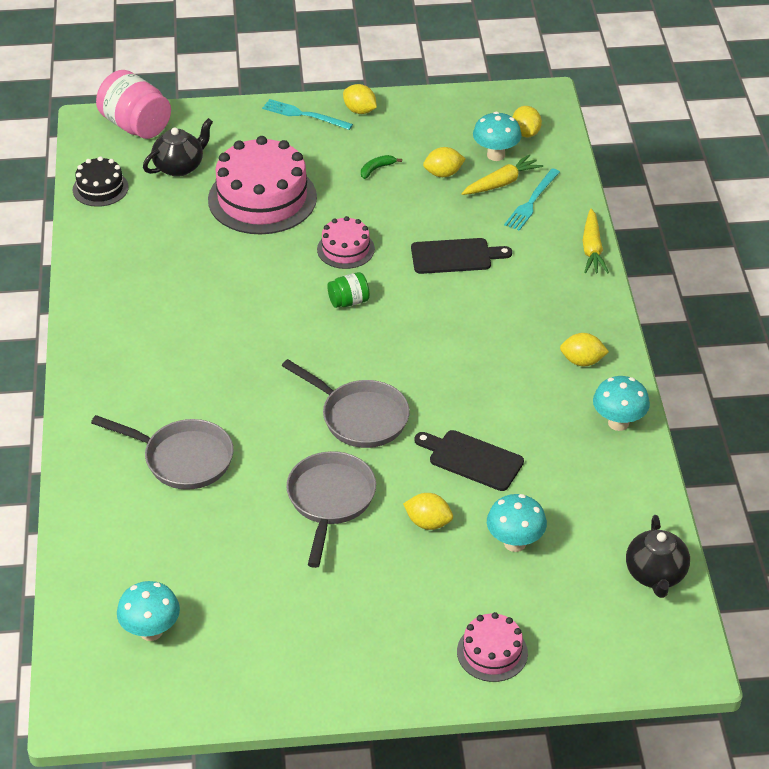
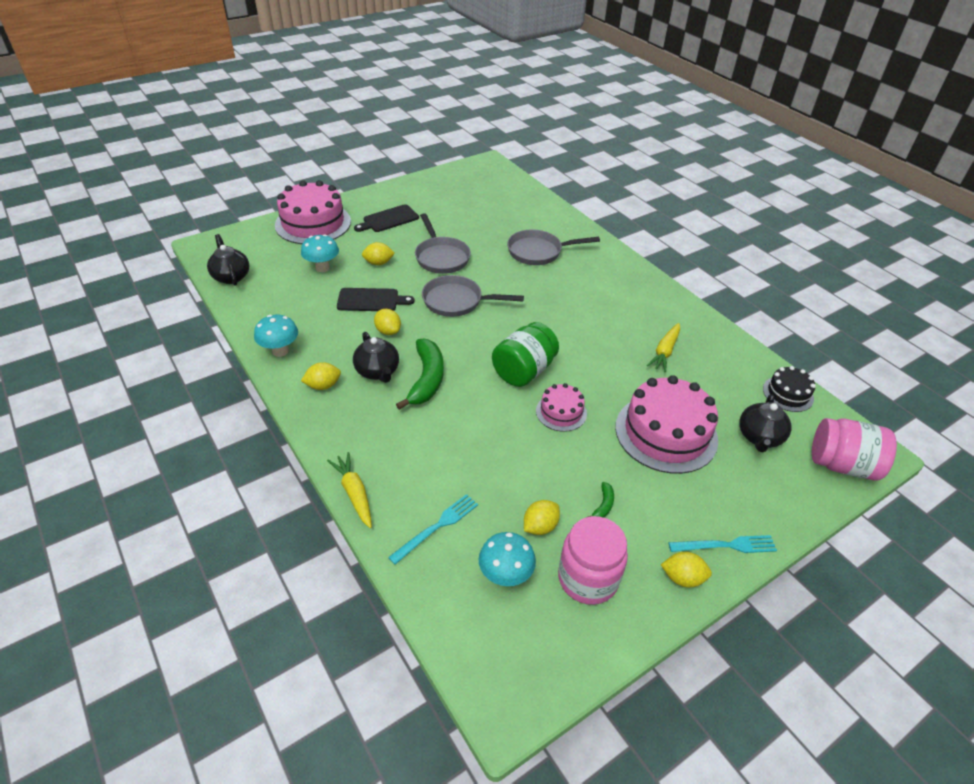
camera: 150 degrees right, 0 degrees up
(151, 631) = (483, 189): turquoise mushroom -> none
(349, 301) = (523, 371): green jar -> green jar, size x1.91
(432, 133) = (587, 578): none -> pink jar
(455, 256) = (471, 439): black cutting board -> black cutting board (388, 219)
(462, 329) = (426, 379): none -> green banana
(492, 652) = (313, 223): pink cake -> pink cake, size x1.94
(501, 183) = (478, 539): yellow carrot -> yellow carrot (664, 352)
(513, 357) = (378, 371): none -> black teapot
(525, 133) = (493, 626): yellow lemon -> yellow lemon (388, 331)
(532, 201) = (436, 527): turquoise fork -> turquoise fork turned 45 degrees clockwise

